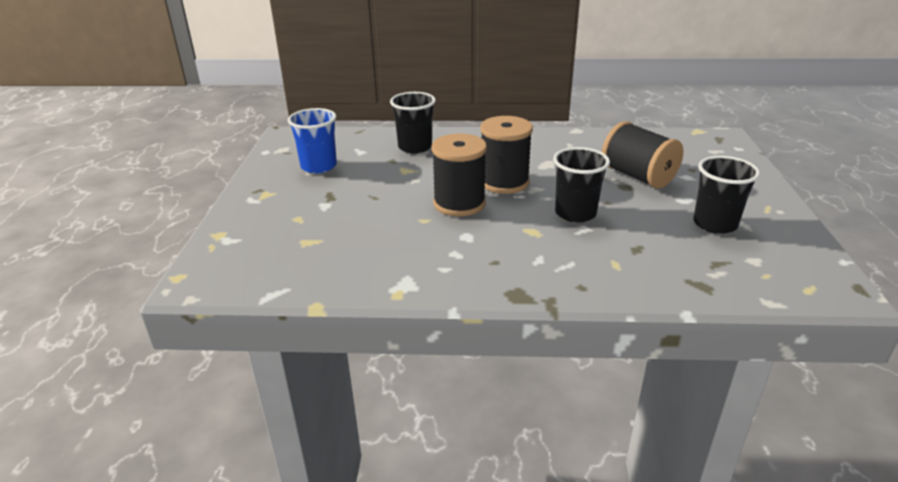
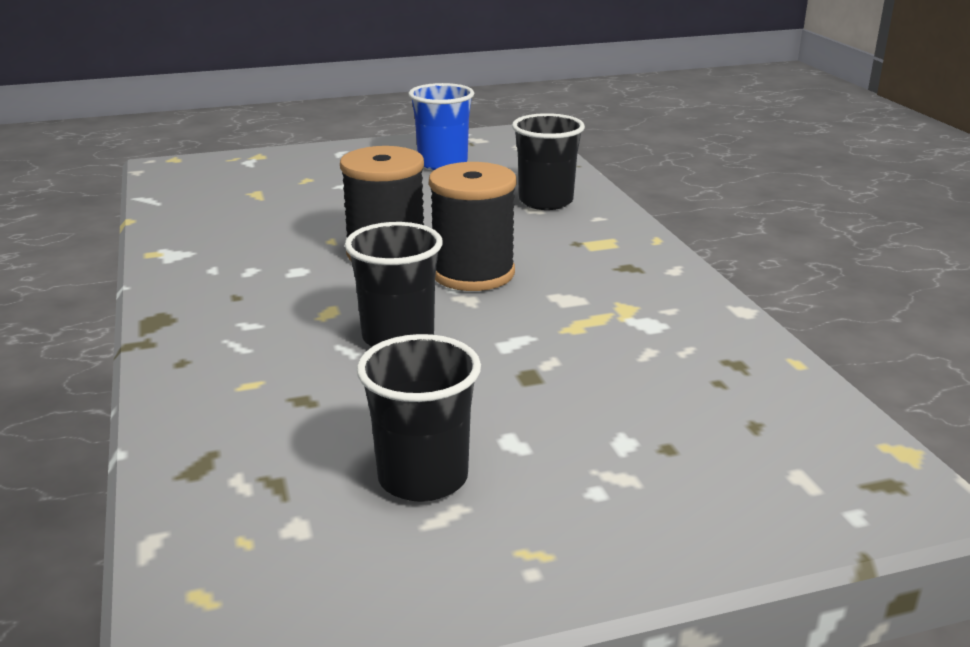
camera: 70 degrees right, 5 degrees down
(638, 176) = (580, 384): black spool -> none

